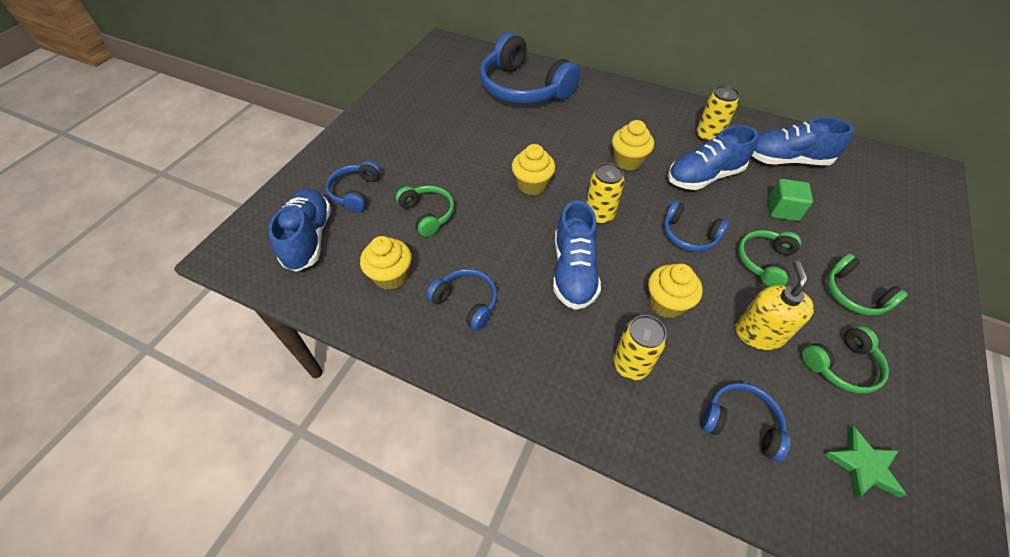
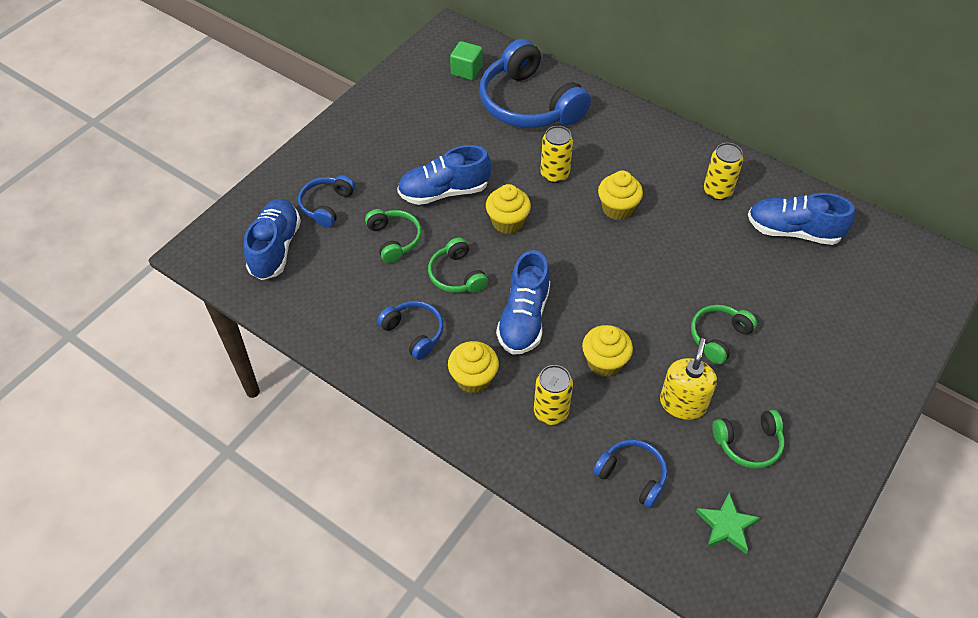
camera: 10 degrees right, 0 degrees up
(391, 276) = (348, 297): yellow cupcake -> yellow cupcake (473, 379)
(599, 215) = (567, 265): yellow can -> yellow can (554, 174)
(689, 235) = (652, 299): blue headphones -> none
(704, 176) = (693, 238): blue shoe -> blue shoe (444, 192)
(782, 210) = (762, 287): green cube -> green cube (466, 70)
(854, 294) = (794, 382): green headphones -> green headphones (457, 275)

